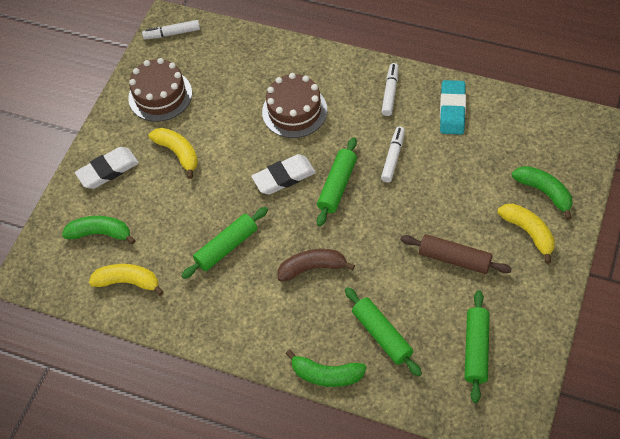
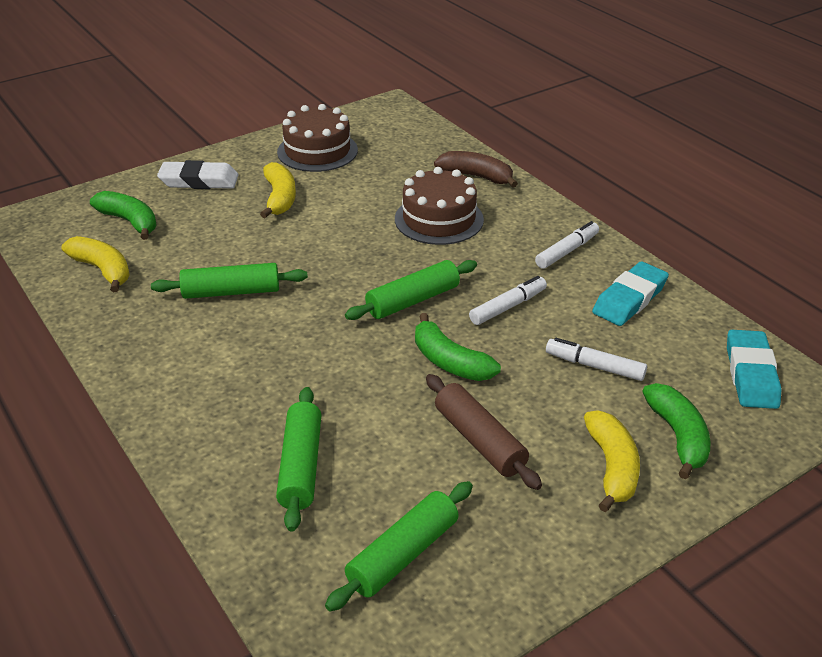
camera: 30 degrees right, 20 degrees down
(172, 33) = (385, 115): white marker -> white marker (595, 366)
(284, 177) = (363, 265): white eraser -> none
(312, 268) = (298, 357): brown banana -> brown banana (476, 176)
(326, 374) = (190, 466): green banana -> green banana (450, 362)
(549, 127) = (751, 374): none -> turquoise eraser

